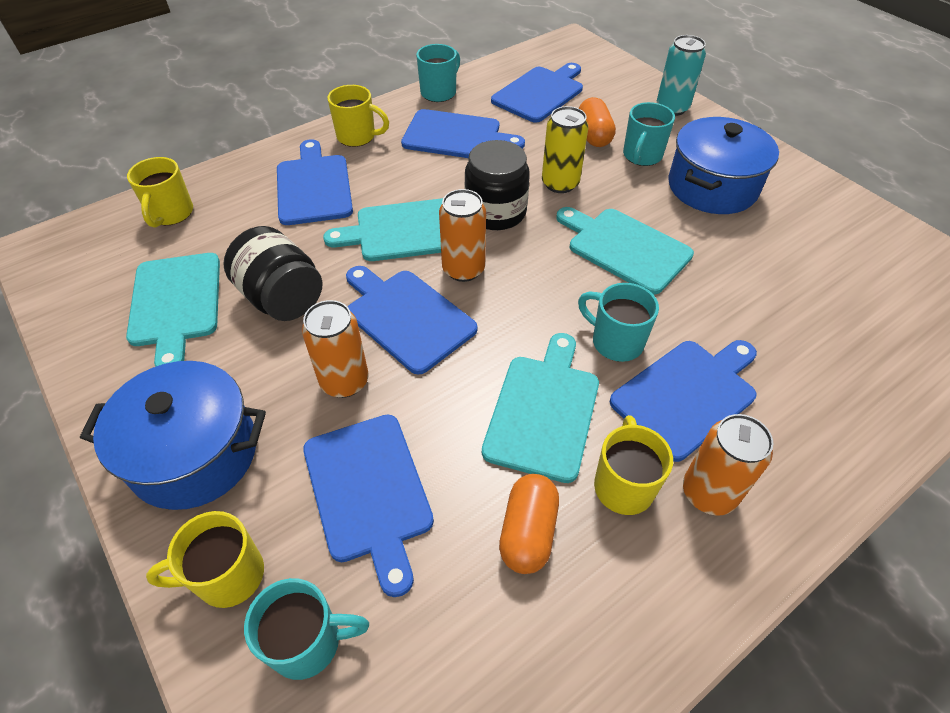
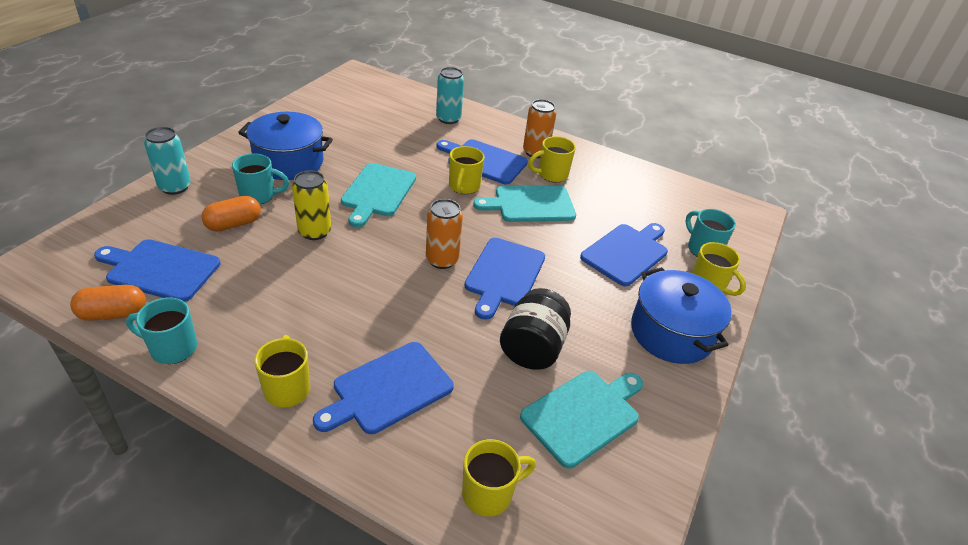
camera: 120 degrees left, 10 degrees down
(344, 381) = (573, 286): orange can -> none
(404, 231) = (418, 303): turquoise cutting board -> none
(456, 136) = (261, 310): blue cutting board -> none
(495, 212) = (368, 258): black jar -> none
(528, 532) = (598, 198): orange capsule -> orange capsule (113, 314)
(615, 342) = (464, 187): turquoise mug -> yellow mug
(844, 392) = (448, 119): none -> turquoise can

